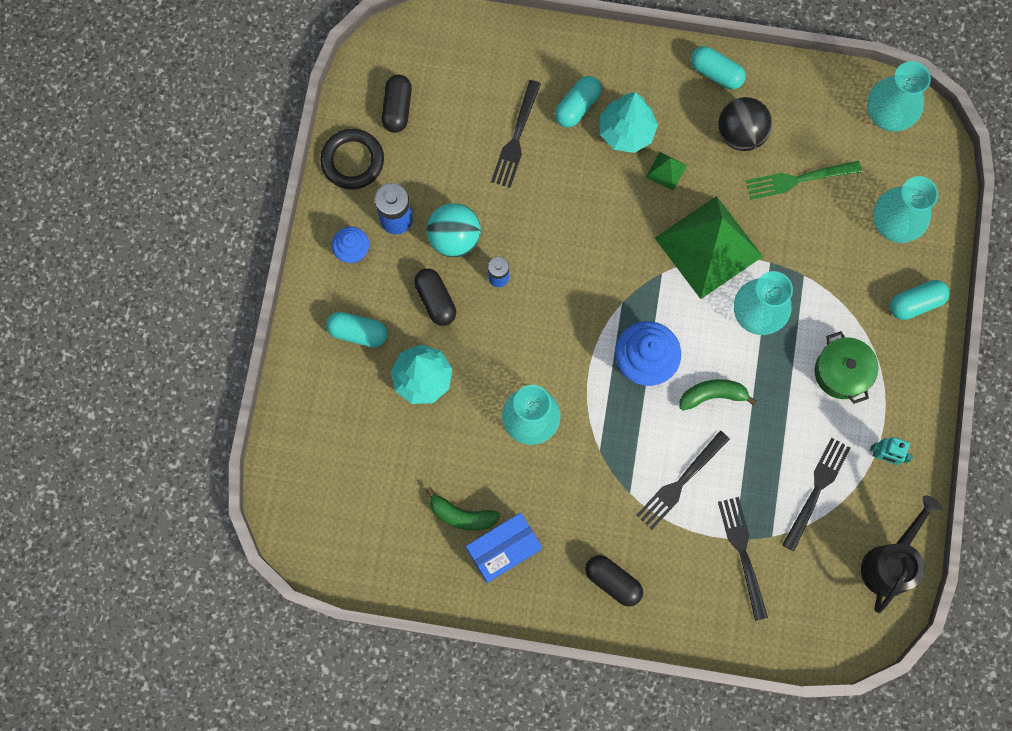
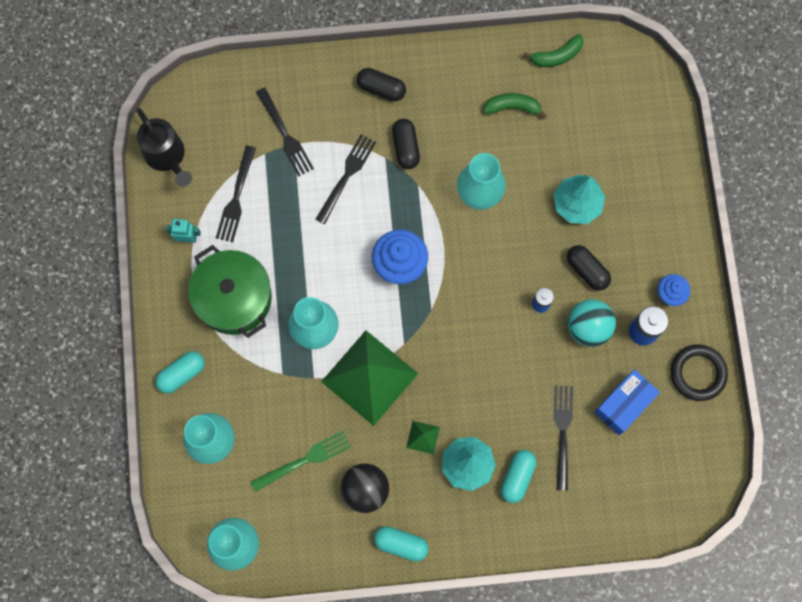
camera: 165 degrees right, 0 degrees up
(358, 332) = (641, 227): turquoise capsule -> none
(397, 108) = (675, 432): black capsule -> black capsule (405, 147)
(503, 549) = (472, 90): blue box -> blue box (624, 404)
(712, 395) = (337, 251): green banana -> green banana (556, 56)
(841, 372) = (234, 298): green pot -> green pot, size x1.58
(890, 562) = (167, 157): black watering can -> black watering can turned 45 degrees counterclockwise

